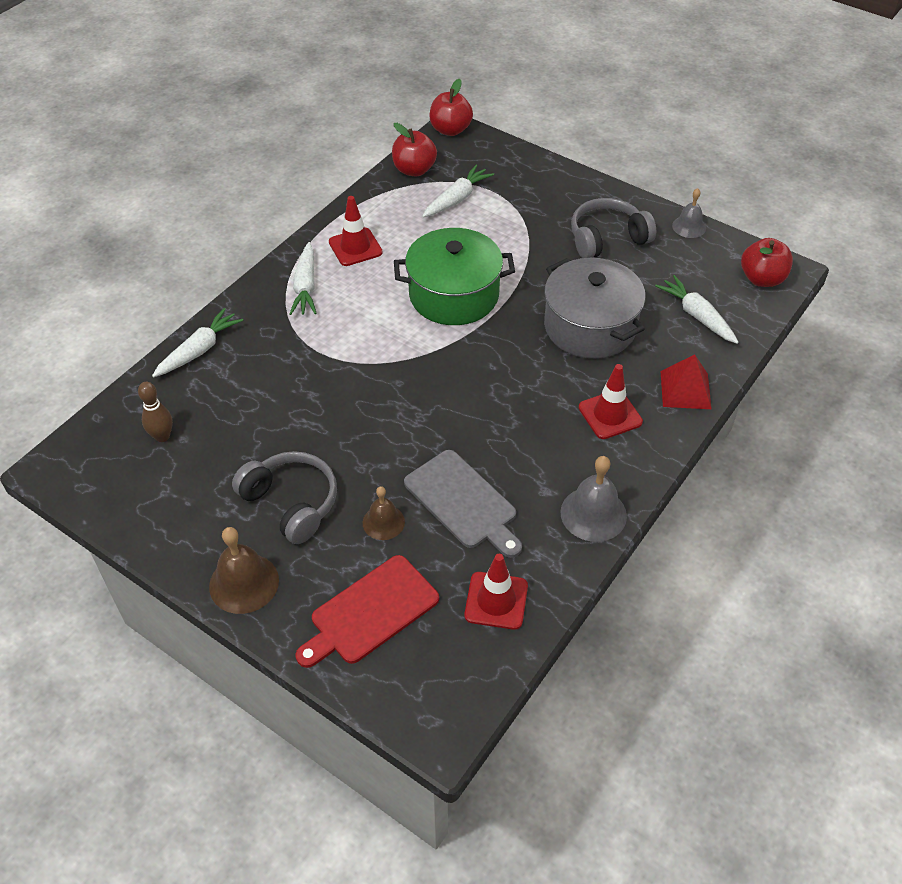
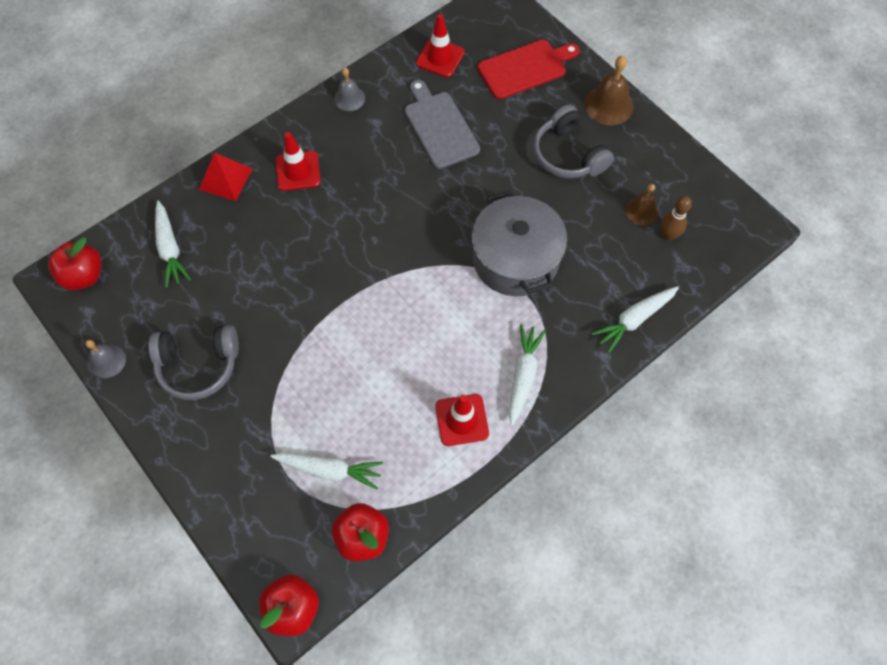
camera: 165 degrees left, 15 degrees up
(383, 522) = (502, 125): brown bell -> brown bell (641, 211)
(454, 295) = (380, 328): green pot -> none
(457, 198) = (330, 470): white carrot -> white carrot turned 135 degrees counterclockwise
(590, 326) = (271, 260): grey pot -> grey pot (515, 259)
(593, 514) = (349, 98): grey bell -> grey bell, size x0.64

